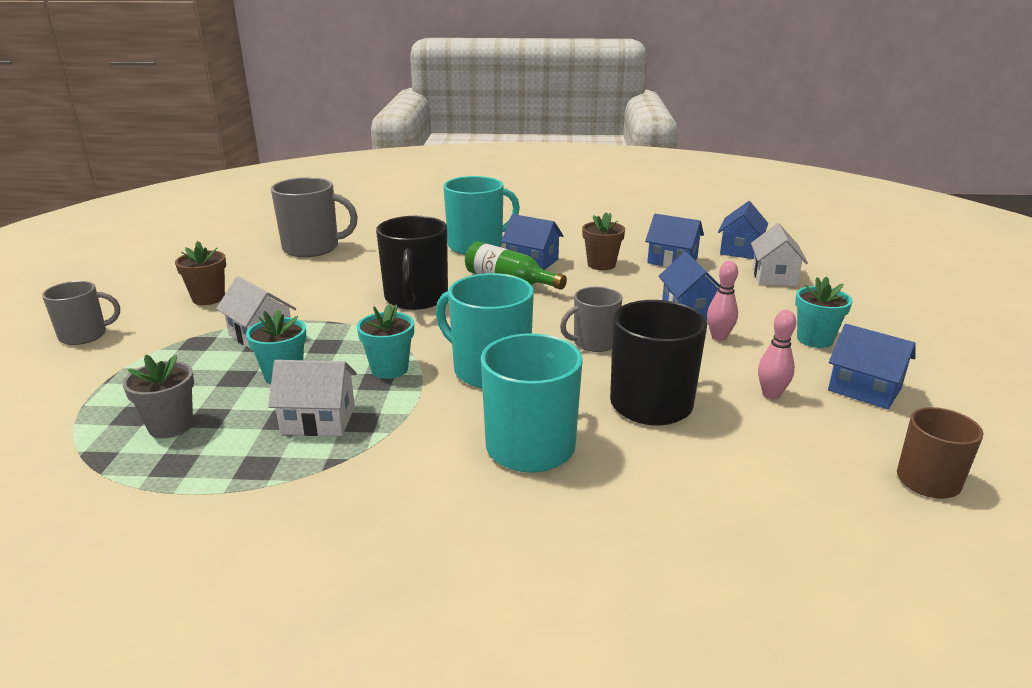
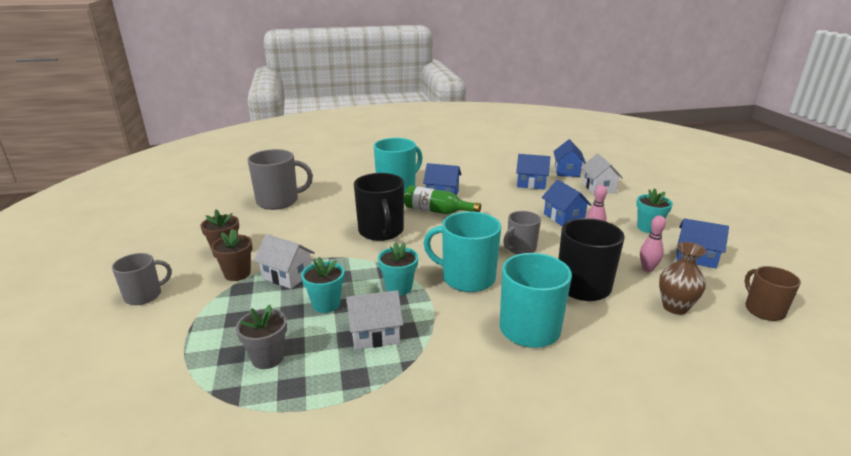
camera: 15 degrees left, 0 degrees up
(601, 264) = (488, 191): brown flower pot -> brown flower pot (237, 274)
(776, 453) = (675, 307): none -> brown vase

